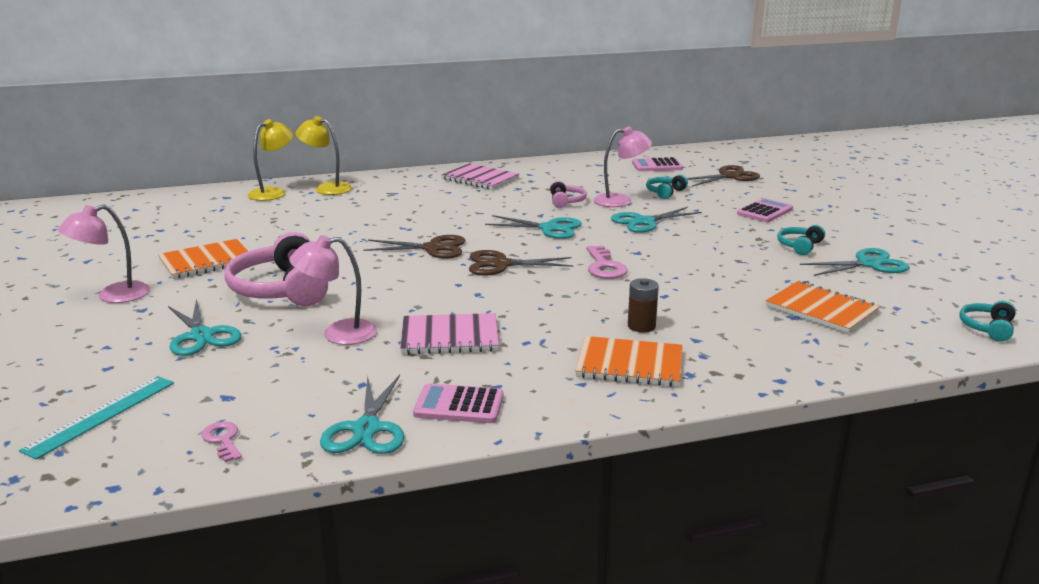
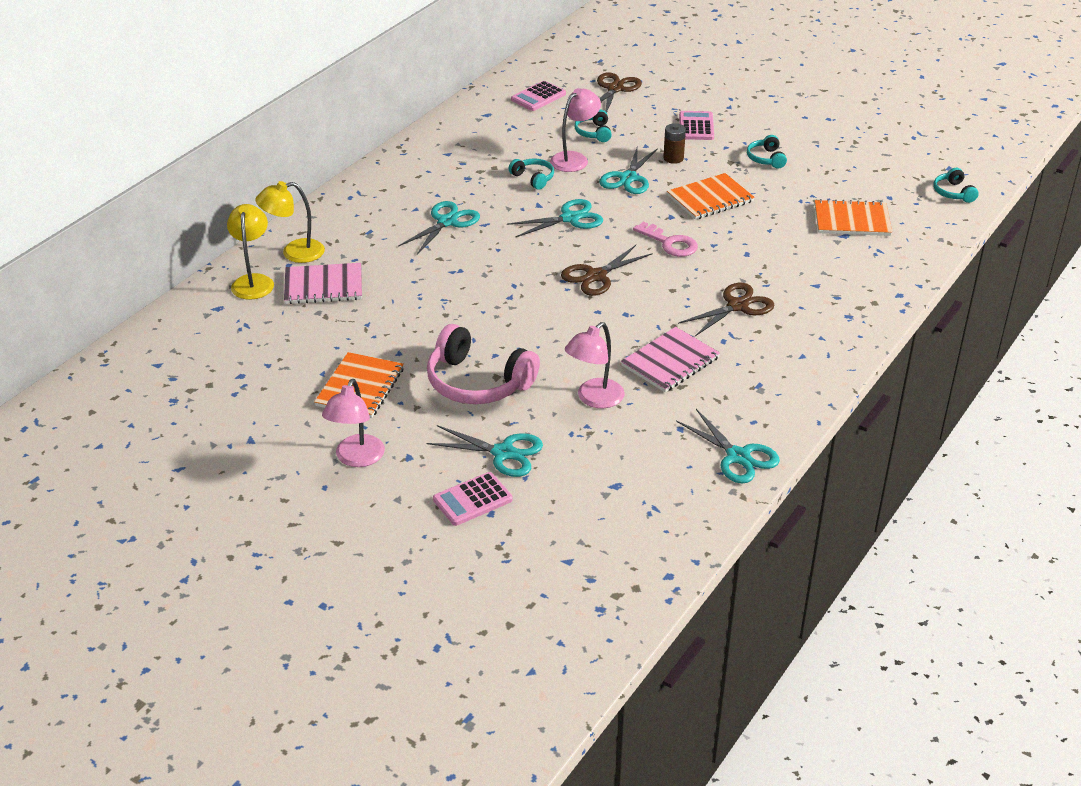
camera: 40 degrees left, 15 degrees up
(101, 415) = (564, 544): turquoise ruler -> none
(222, 440) = (671, 512): pink key -> none
(433, 248) = (517, 283): brown scissors -> brown scissors (737, 306)
(459, 405) = (760, 410): pink calculator -> pink calculator (472, 500)
(480, 179) = (414, 179): pink notebook -> pink notebook (323, 286)
(566, 201) = (533, 178): pink headphones -> turquoise headphones
(629, 364) = (807, 326): orange notebook -> orange notebook (710, 199)
(641, 326) = (771, 290): brown battery -> brown battery (673, 158)
(869, 264) = (829, 159): turquoise scissors -> turquoise scissors (447, 222)

